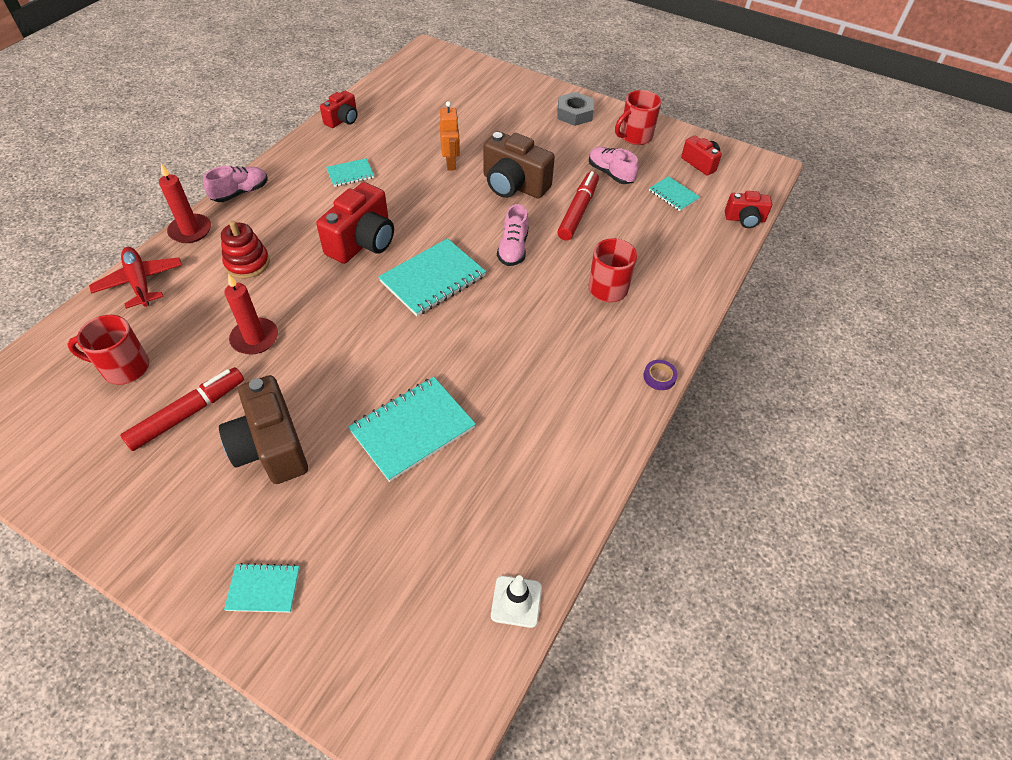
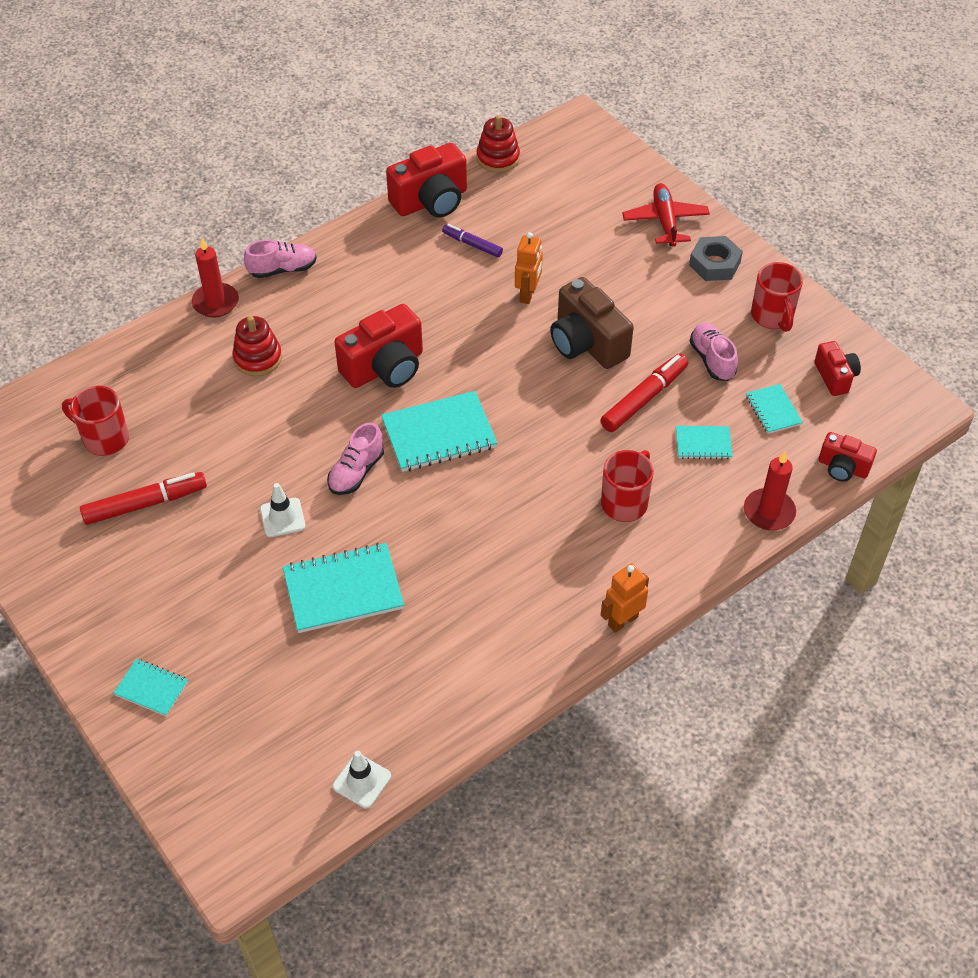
camera: 25 degrees right, 0 degrees up
(140, 282) = (147, 349): red plane -> red plane (665, 221)
(255, 338) = (233, 445): red candle -> red candle (769, 512)
(271, 447) = (206, 562): brown camera -> none
(327, 385) = (282, 517): none -> white traffic cone
(342, 120) = (431, 201): red camera -> red camera, size x1.75
(350, 174) = (409, 277): turquoise notebook -> turquoise notebook (703, 444)
(380, 83) = (498, 158): none -> red stacking toy
(390, 141) = (472, 244): none -> purple marker
(513, 249) = (544, 424): pink shoe -> pink shoe (356, 472)
(634, 137) = (772, 317): red mug -> red mug turned 90 degrees counterclockwise
(659, 377) = (622, 620): purple tape -> orange robot

